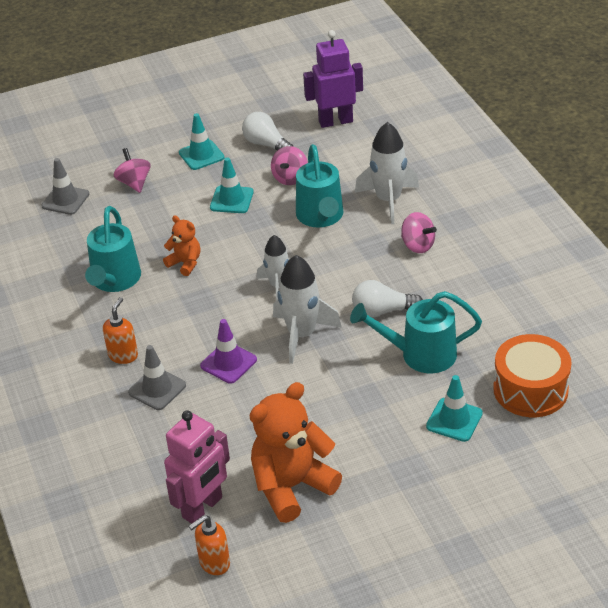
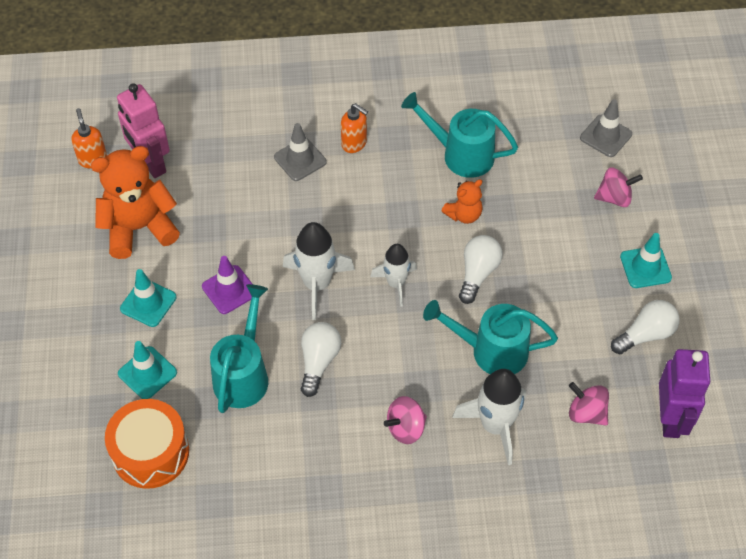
camera: 105 degrees right, 15 degrees up
(228, 363) = (307, 218): purple traffic cone -> purple traffic cone (229, 290)
(231, 200) = (553, 277): turquoise traffic cone -> turquoise traffic cone (148, 303)
(246, 241) = (478, 273): none -> white light bulb
(290, 178) = (572, 341): pink spinning top -> pink spinning top (586, 413)
(292, 486) = (139, 228): orange teddy bear -> orange teddy bear turned 90 degrees counterclockwise

